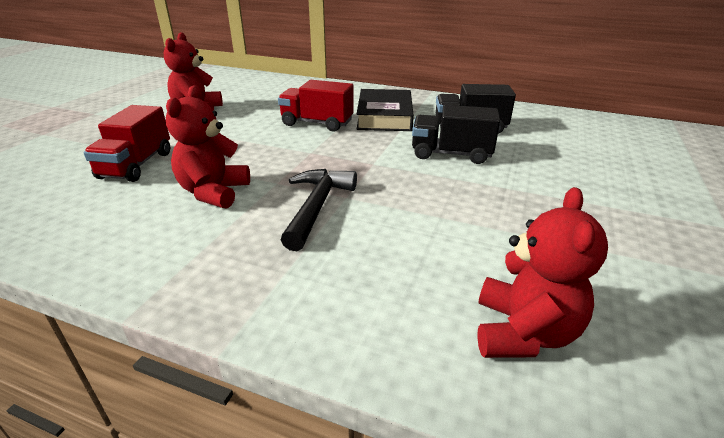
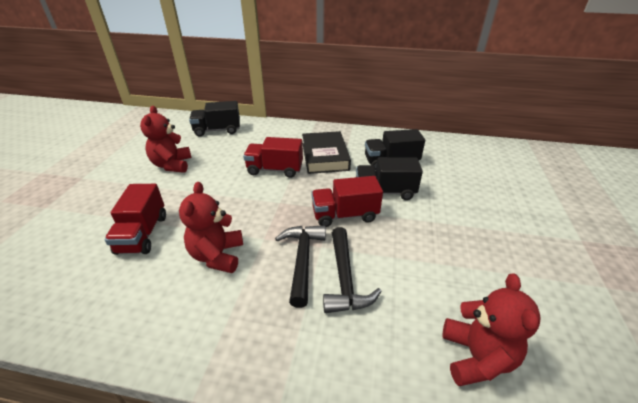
camera: 10 degrees left, 5 degrees up
(263, 85) = (217, 130): none -> black truck
(365, 231) = (345, 279): none -> black hammer
(389, 171) = (345, 215): none -> red truck

